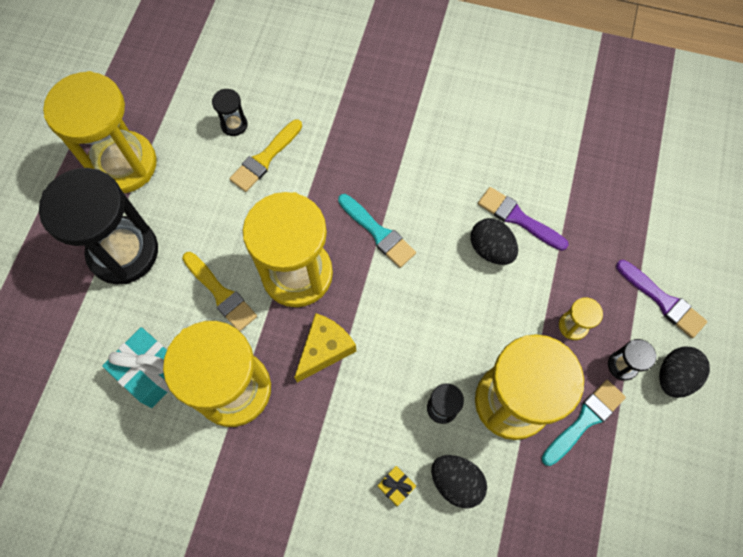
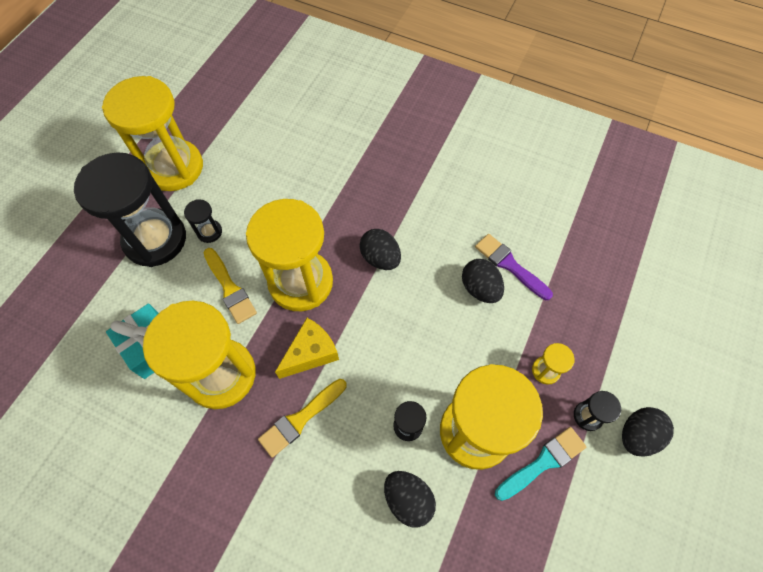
camera: 10 degrees right, 5 degrees down
(234, 124) = (275, 149): black hourglass -> black hourglass (209, 232)
(265, 158) = (295, 180): yellow brush -> yellow brush (300, 419)
(378, 233) = (380, 258): turquoise brush -> black egg
(396, 486) = (350, 493): yellow gift -> none
(663, 301) = (635, 361): purple brush -> none

